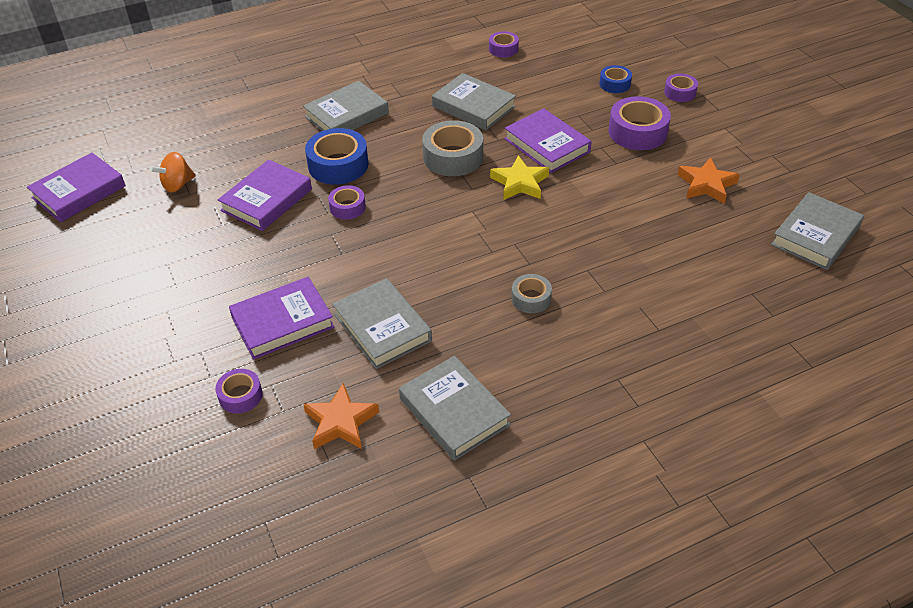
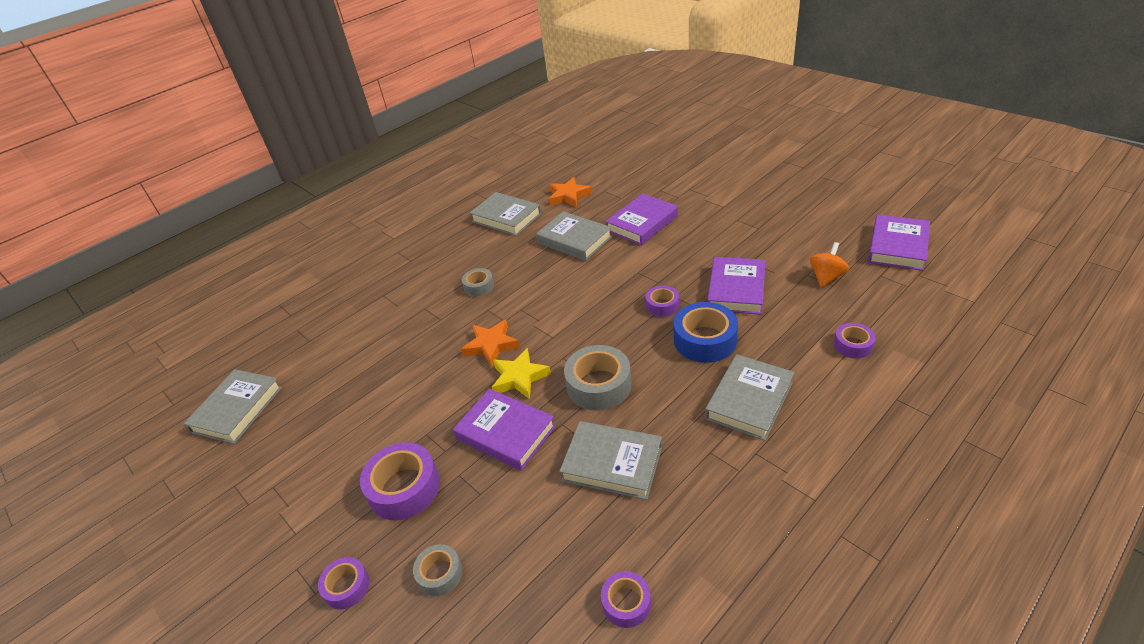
camera: 165 degrees right, 5 degrees down
(240, 396) = (634, 188): purple tape -> purple tape (853, 345)
(615, 84) = (440, 574): blue tape -> grey tape
(706, 184) = (331, 436): orange star -> orange star (491, 345)

